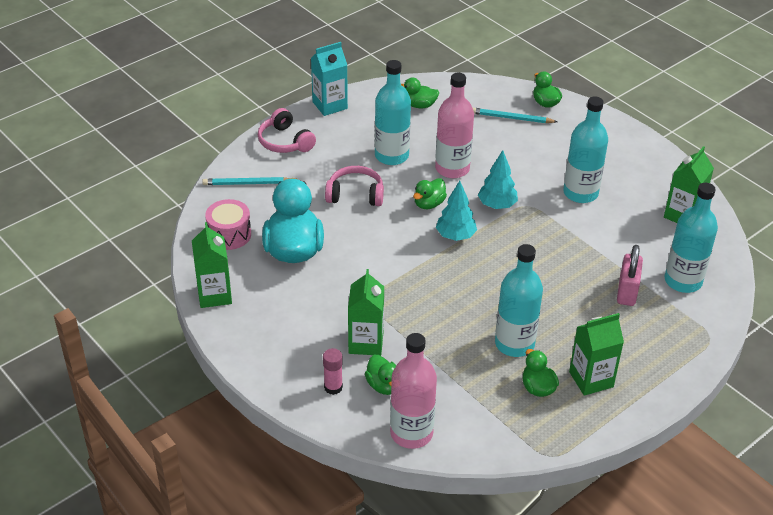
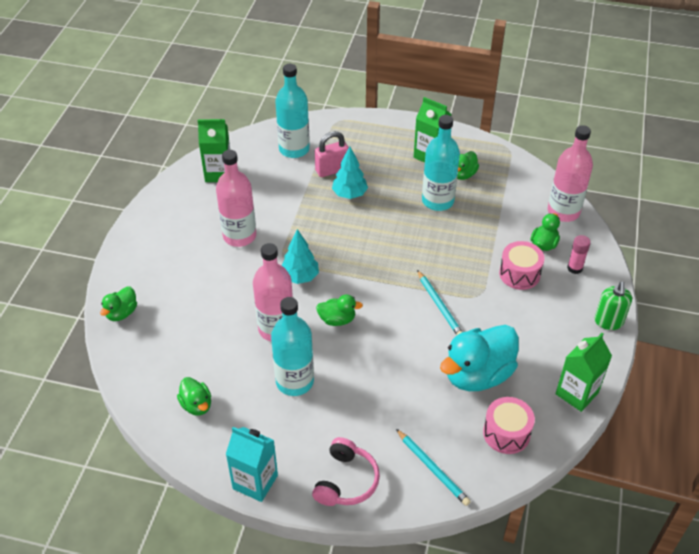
camera: 125 degrees left, 5 degrees up
(253, 366) = (608, 322): none -> green soap dispenser
(355, 195) = (371, 375): pink headphones -> none
(366, 342) = (519, 274): green carton -> pink drum
(455, 236) = (360, 283): turquoise tree -> turquoise tree (349, 194)
(511, 118) = (165, 325): turquoise pencil -> turquoise pencil (439, 305)
(580, 193) = (239, 236): turquoise bottle -> pink bottle

